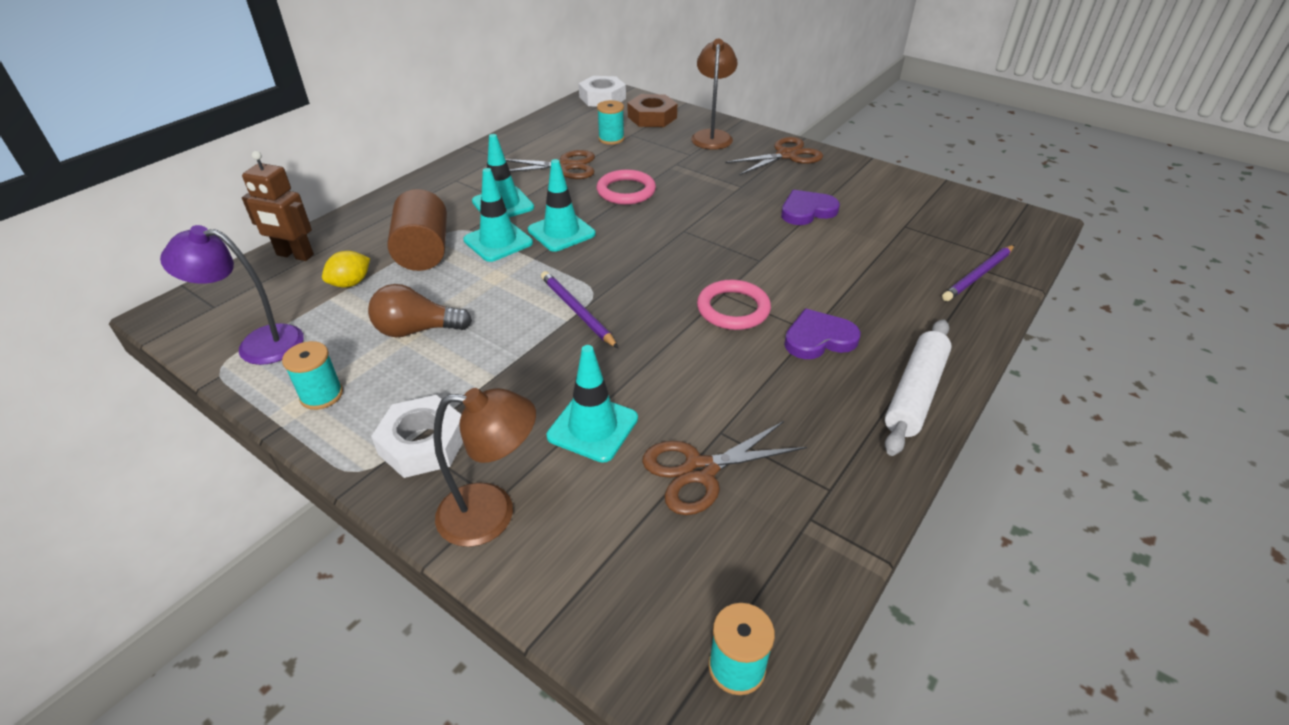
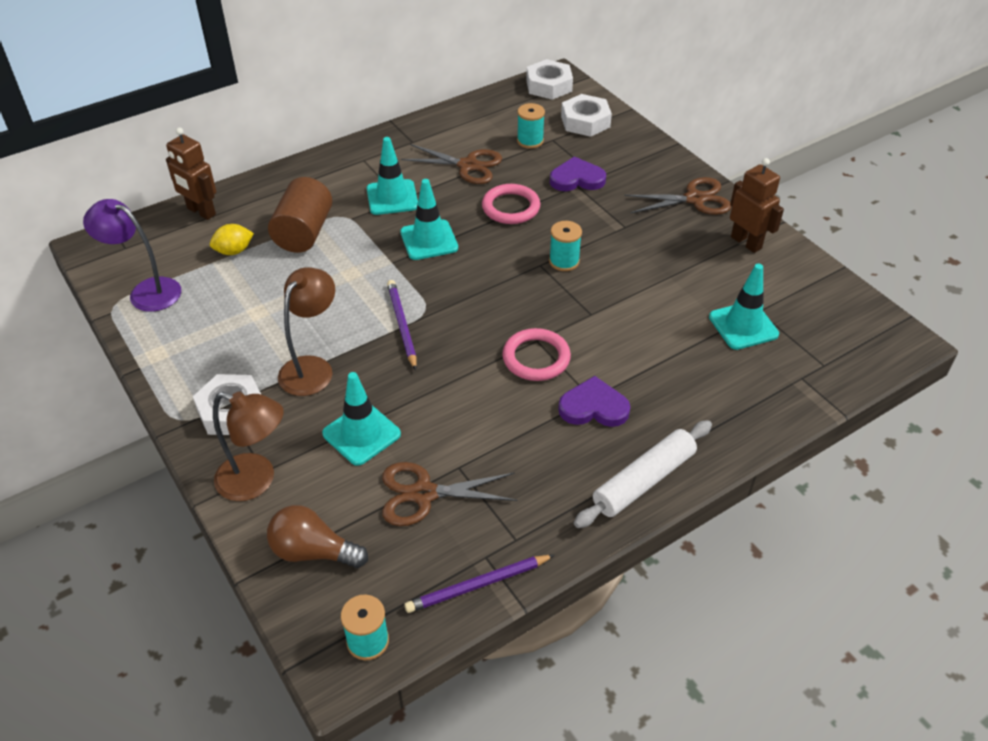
camera: 20 degrees right, 5 degrees up
(321, 395) = (176, 349): turquoise spool -> turquoise spool (564, 261)
(417, 330) = (267, 310): brown light bulb -> brown light bulb (313, 551)
(498, 241) = (370, 237): turquoise traffic cone -> turquoise traffic cone (743, 326)
(652, 117) = (585, 121): brown nut -> white nut
(712, 136) = (632, 158): brown lamp -> brown lamp (312, 368)
(807, 211) = (671, 270): purple heart -> purple heart (577, 179)
(854, 178) = (746, 242): none -> brown robot
(978, 275) = (792, 383): purple pencil -> purple pencil (478, 585)

